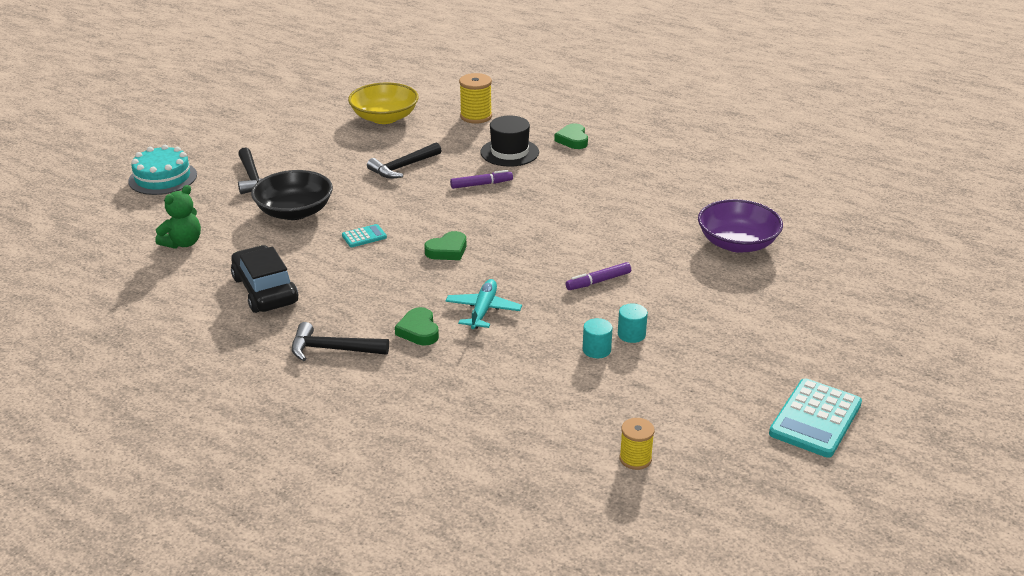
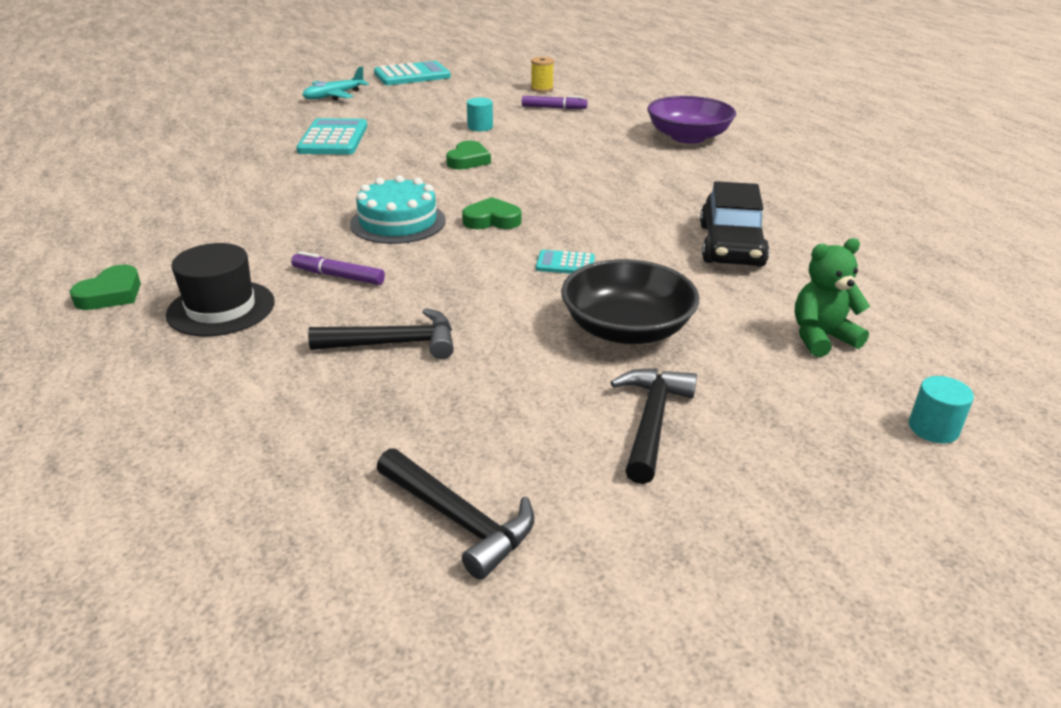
camera: 145 degrees left, 0 degrees up
(163, 178) = (836, 499): turquoise cake -> turquoise cake (398, 222)
(332, 349) = (693, 182): black hammer -> black hammer (459, 520)
(384, 117) = (268, 479): yellow bowl -> none
(419, 331) = (602, 172): green heart -> green heart (468, 160)
(476, 116) = (129, 402): yellow spool -> none
(483, 310) = (528, 168): turquoise plane -> turquoise plane (334, 96)
(598, 281) = (400, 158): purple marker -> purple marker (554, 108)
(631, 334) = (440, 127): turquoise cylinder -> turquoise cylinder (933, 428)
(687, 280) = (333, 139): none -> turquoise calculator
(737, 243) = (236, 146): purple bowl -> purple bowl (688, 137)

